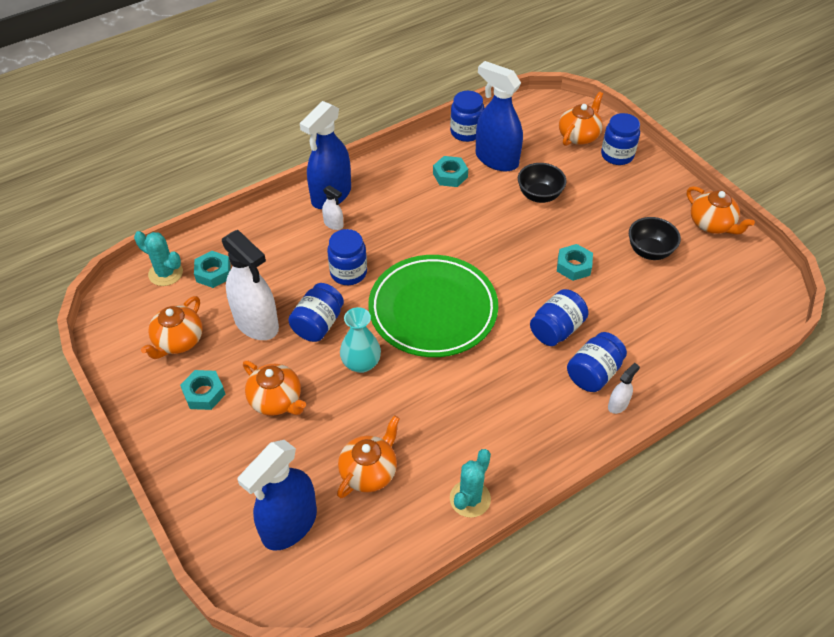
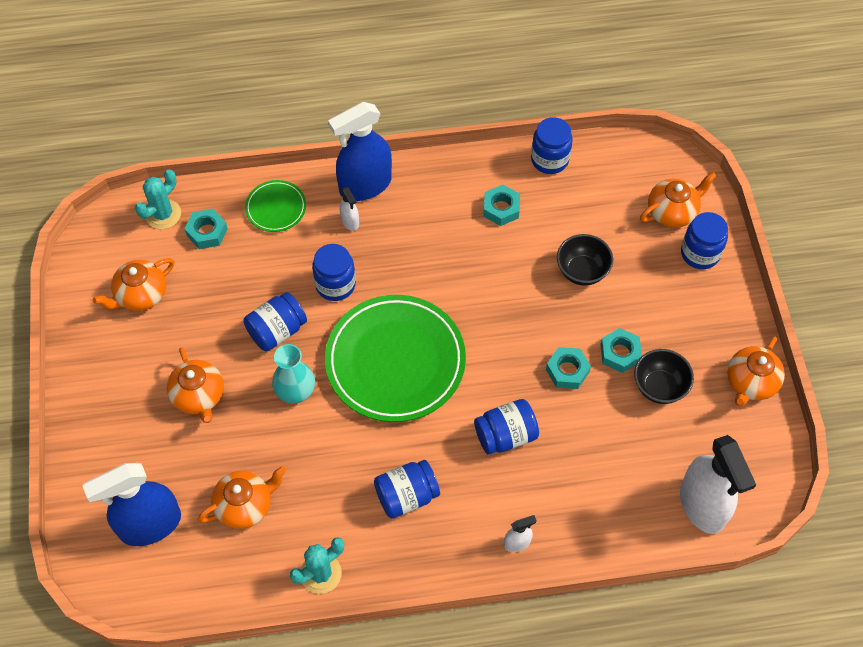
camera: 25 degrees right, 10 degrees up
(165, 273) = (163, 214): turquoise cactus -> turquoise cactus turned 75 degrees clockwise
(204, 393) = (138, 360): turquoise nut -> turquoise nut (620, 353)
(256, 323) = (220, 305): white spray bottle -> white spray bottle (702, 505)
(264, 235) = (276, 208): none -> green plate
(496, 159) = (562, 207): blue spray bottle -> none
(593, 373) = (513, 499): blue jar -> blue jar (406, 496)
(712, 224) = (750, 382): orange teapot -> orange teapot turned 45 degrees clockwise

